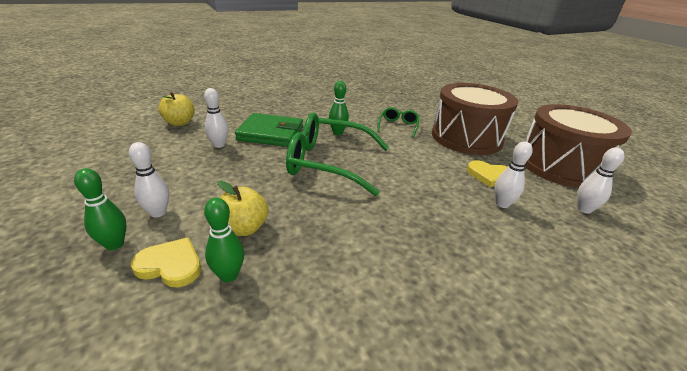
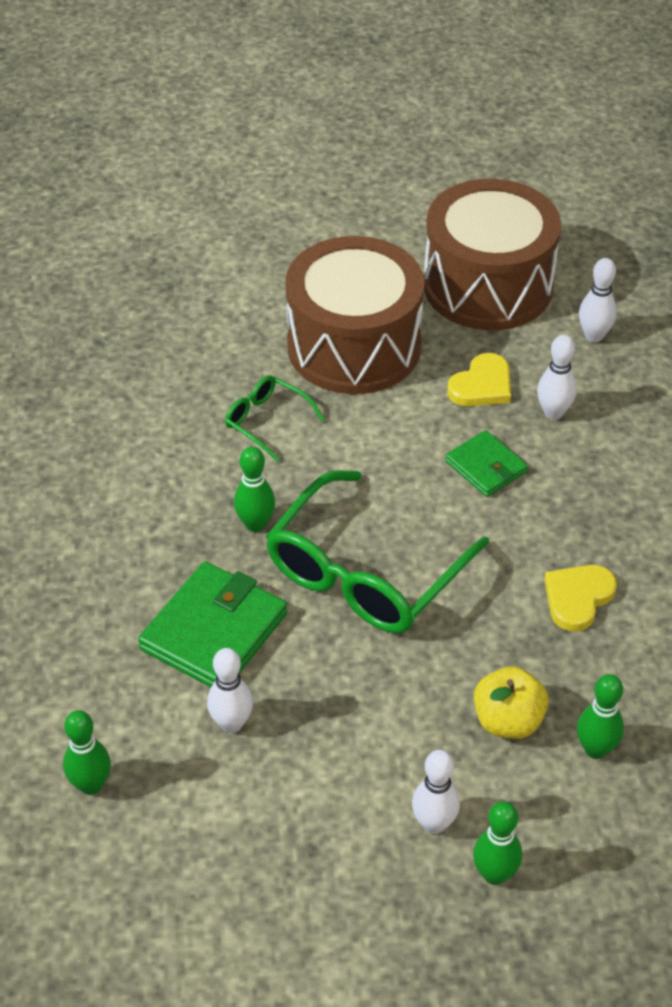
camera: 65 degrees left, 15 degrees up
(170, 265) = (558, 809): yellow heart -> yellow heart (577, 598)
(180, 123) = (91, 785): yellow apple -> green bowling pin
(433, 186) = (486, 467): none -> green wallet

